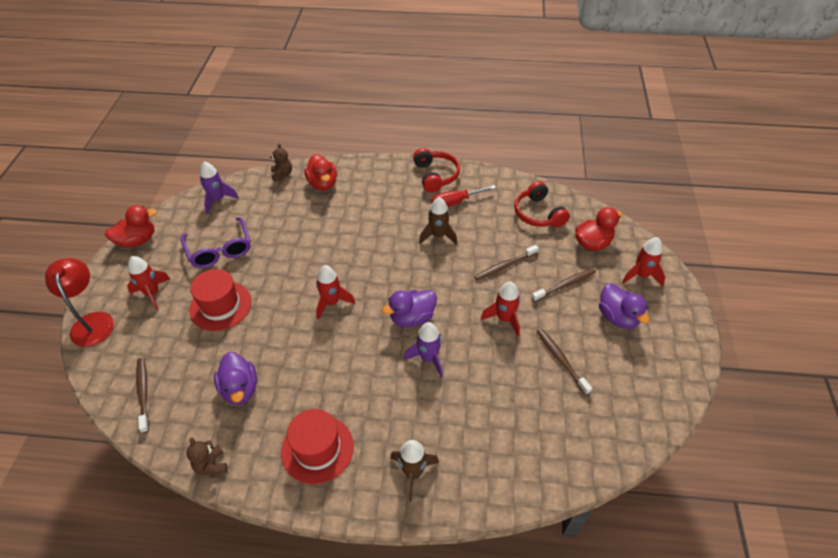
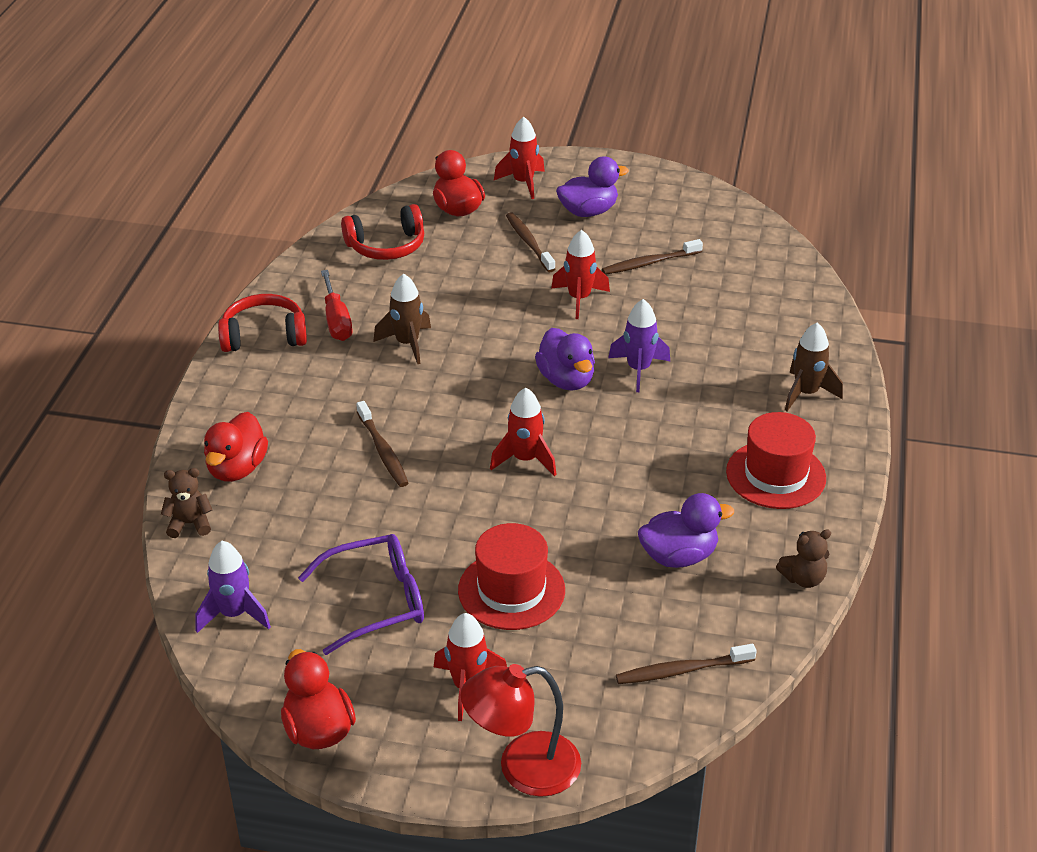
camera: 85 degrees left, 10 degrees down
(323, 184) = (237, 468): red duck -> red duck turned 120 degrees clockwise
(504, 266) = (484, 288): brown toothbrush -> brown toothbrush (383, 451)

